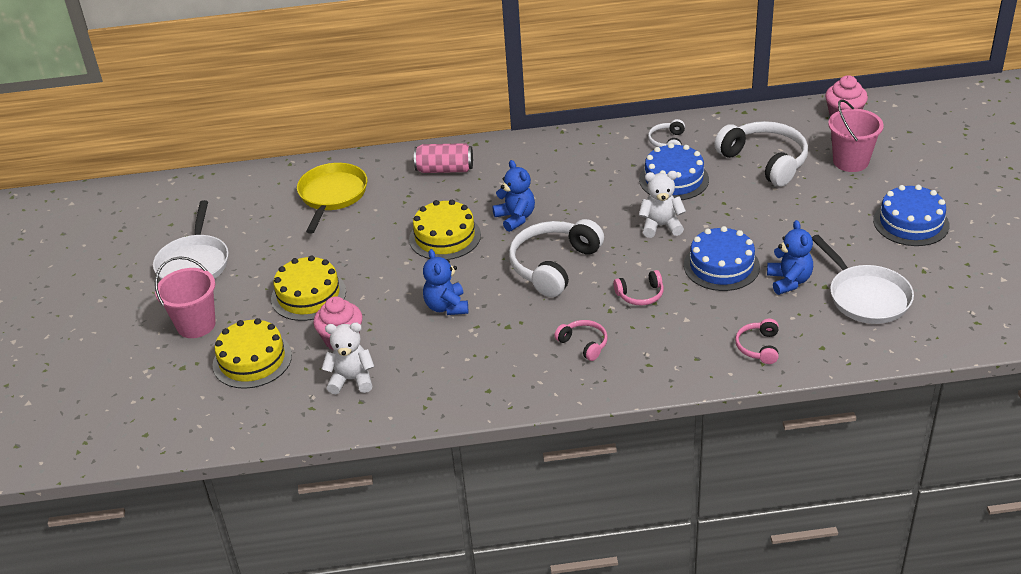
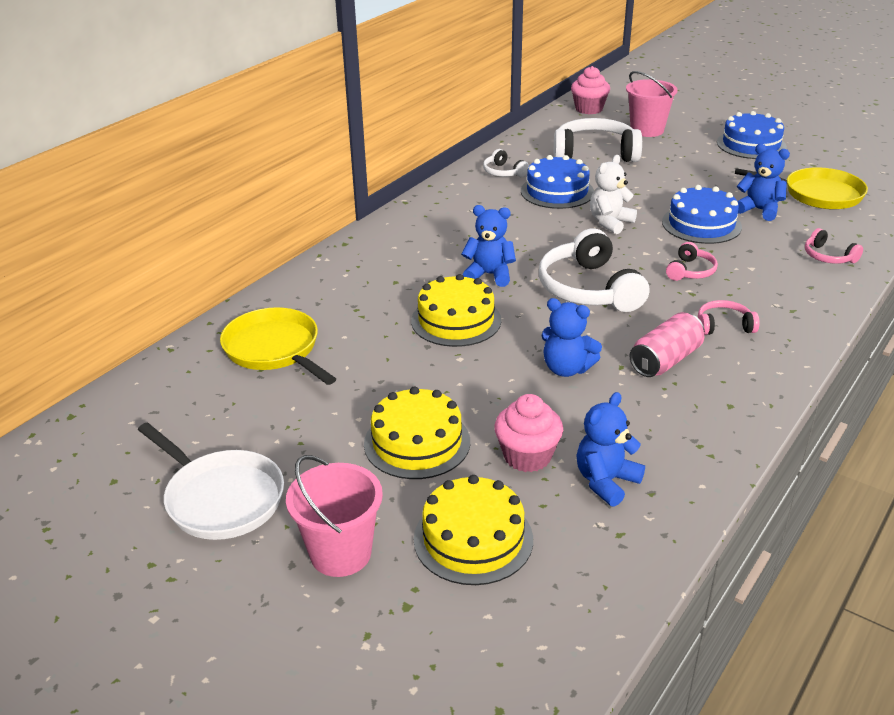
camera: 50 degrees left, 5 degrees down
(351, 380) = (606, 482): white teddy bear -> blue teddy bear
(445, 169) = (353, 274): pink can -> pink can (665, 360)
(866, 297) = (817, 194): white pan -> yellow pan

